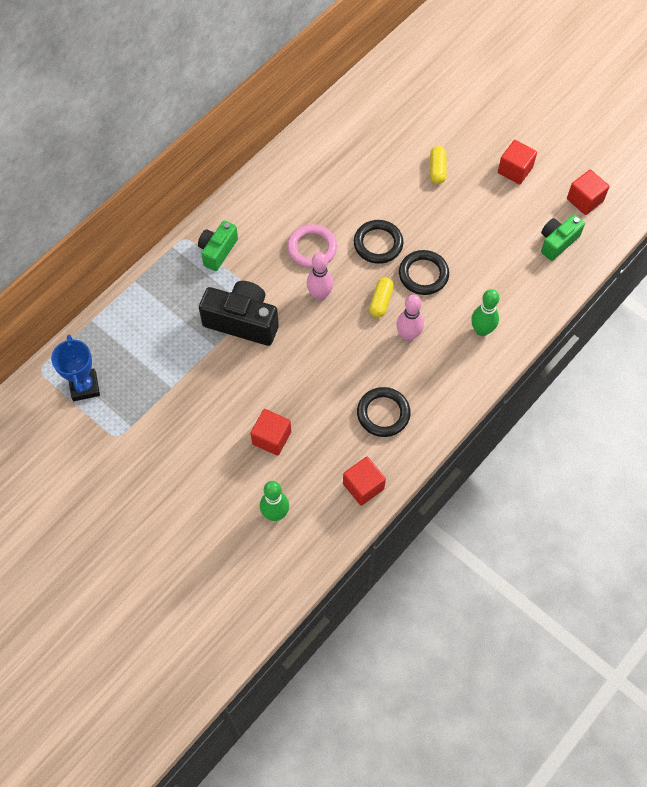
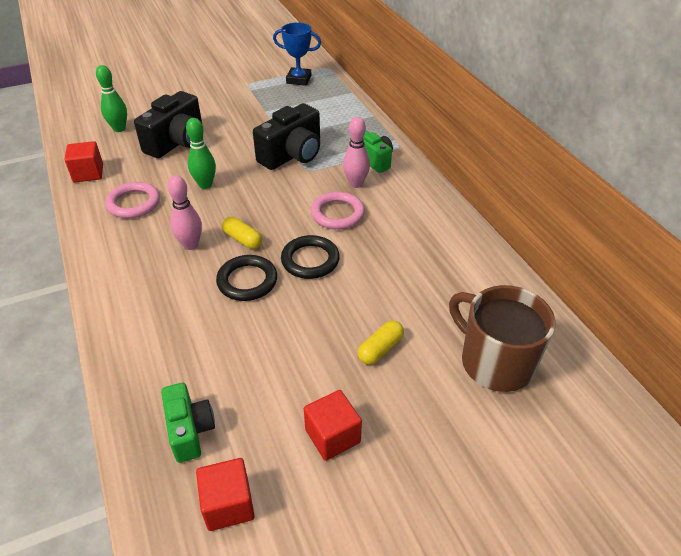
camera: 115 degrees right, 20 degrees down
(271, 438) = (177, 142): red cube -> black camera
(320, 295) = (282, 203): pink bowling pin -> pink bowling pin (356, 184)
(383, 413) = (134, 203): black ring -> pink ring
(411, 107) = (495, 362): none -> brown mug
(437, 169) = (380, 349): yellow capsule -> yellow capsule turned 75 degrees counterclockwise
(482, 330) = (144, 301): green bowling pin -> green bowling pin (205, 185)

